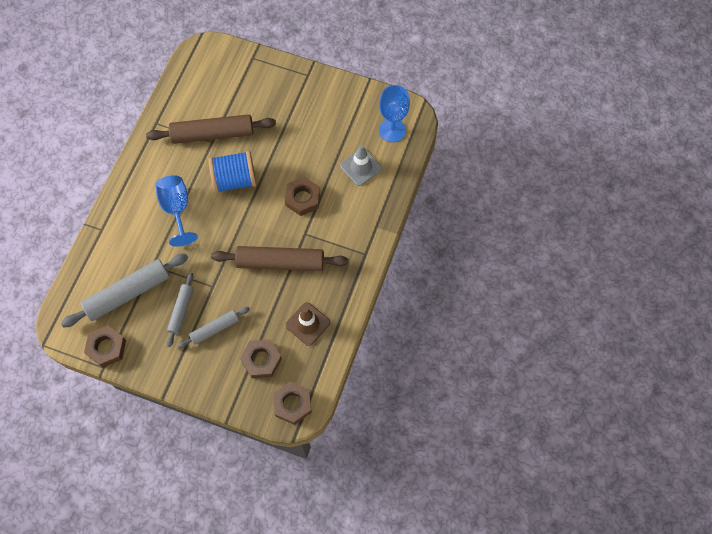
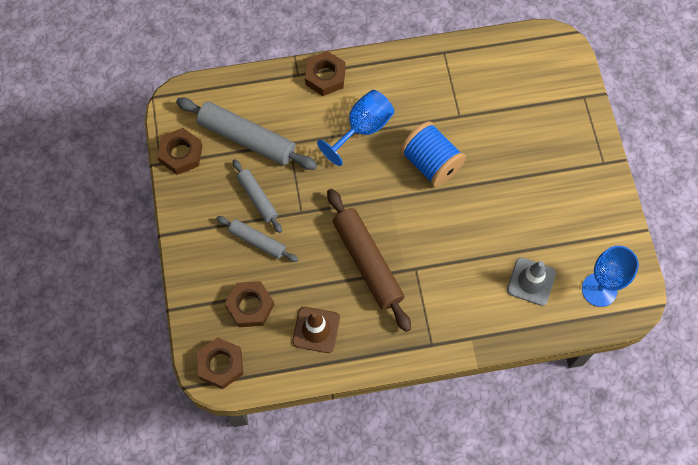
camera: 60 degrees right, 0 degrees up
(181, 311) = (257, 198): grey rolling pin -> grey rolling pin turned 75 degrees clockwise
(213, 134) = (468, 111): brown rolling pin -> none
(302, 198) = (454, 243): brown nut -> brown nut (325, 76)

